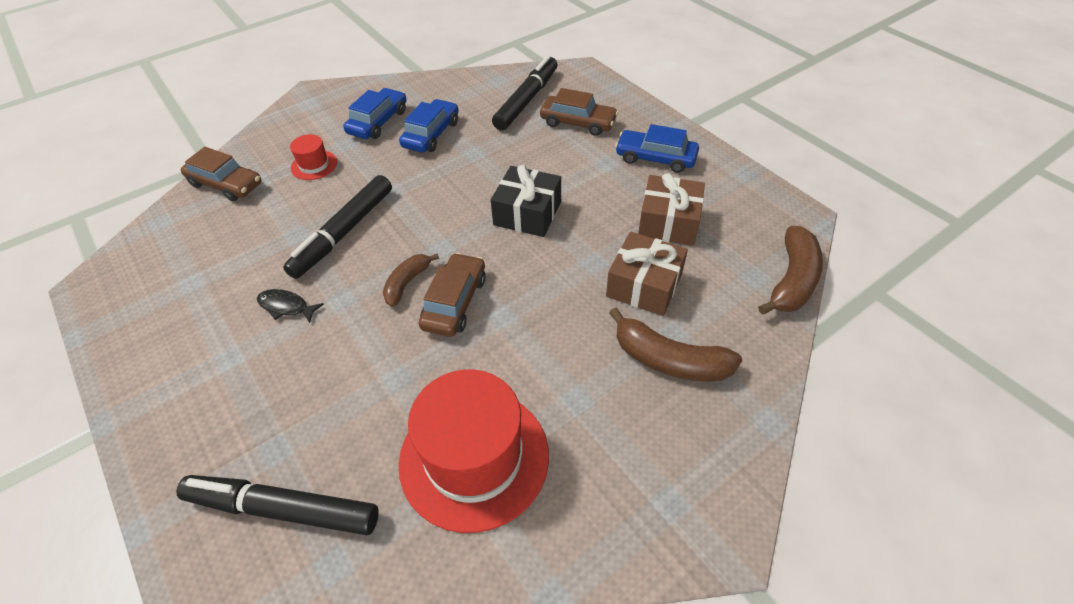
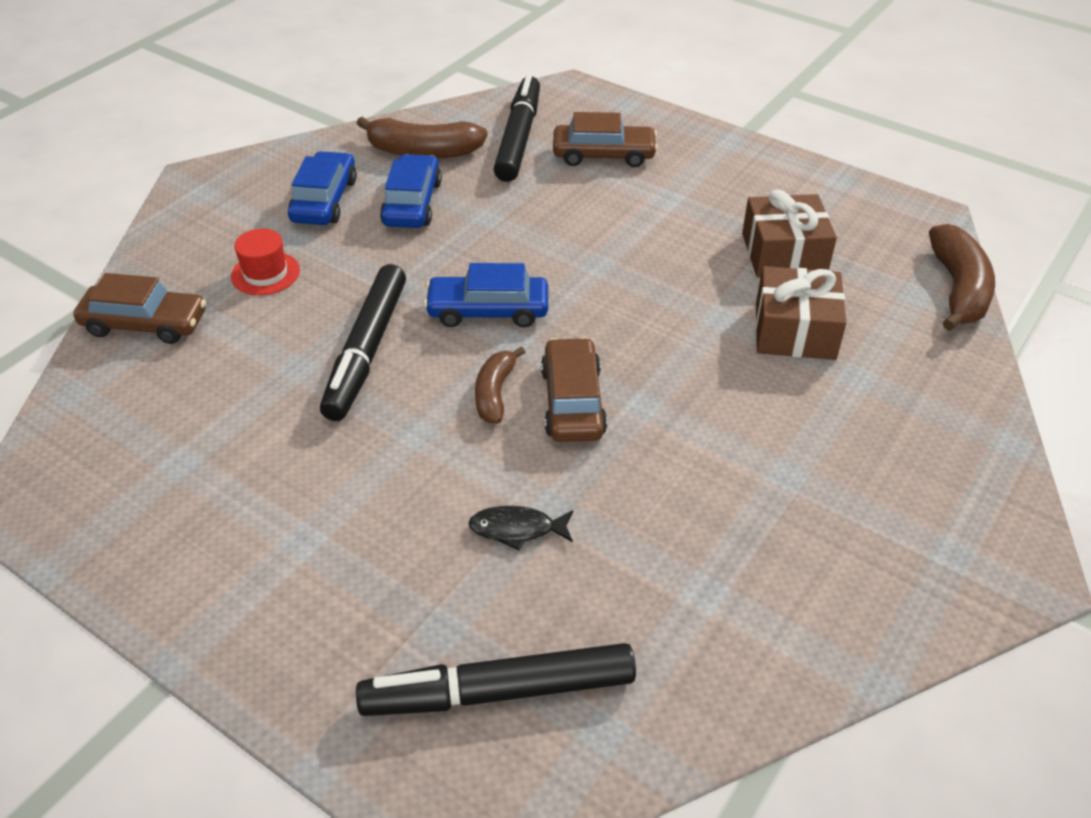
camera: 20 degrees left, 5 degrees down
(286, 306) = (344, 459): black fish -> black fish (517, 529)
(474, 457) = (703, 568): red hat -> none
(527, 213) = (603, 277): black gift -> none
(655, 158) = (726, 181): blue car -> blue car (488, 310)
(669, 360) = (869, 406): brown banana -> brown banana (423, 152)

